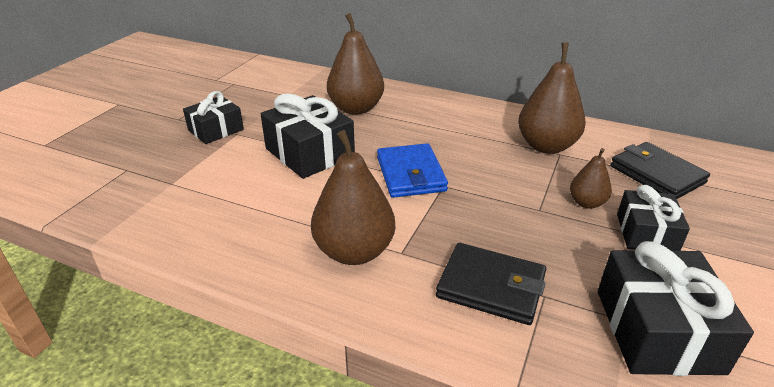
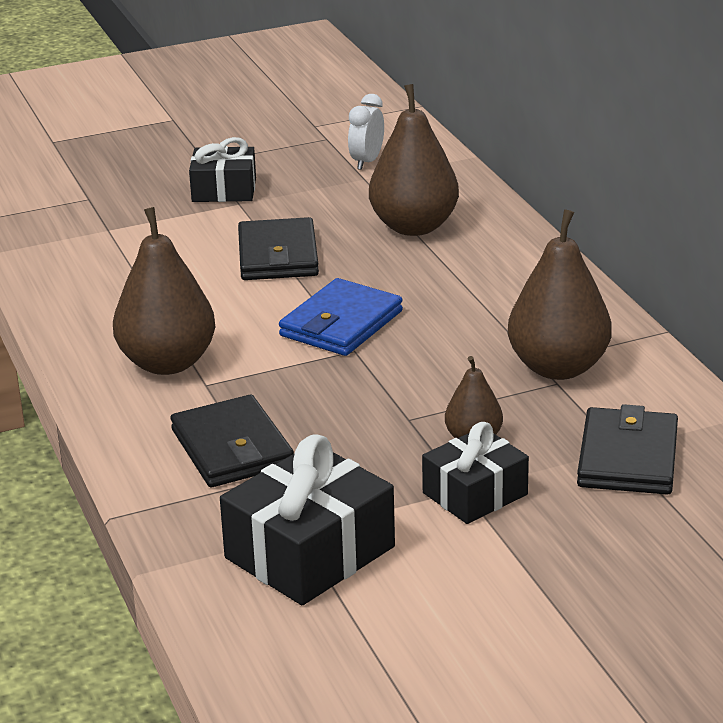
camera: 45 degrees right, 5 degrees down
(275, 87) = (366, 162): none -> white clock
(310, 153) = (278, 255): black gift -> black wallet

